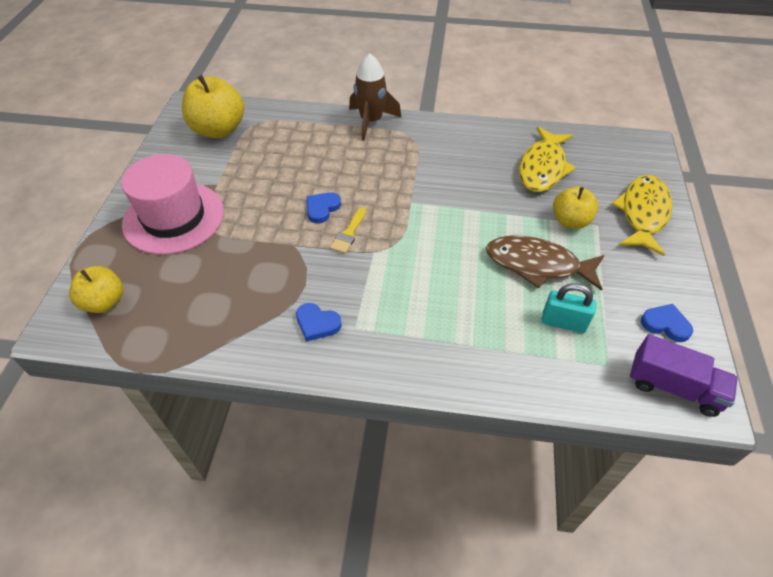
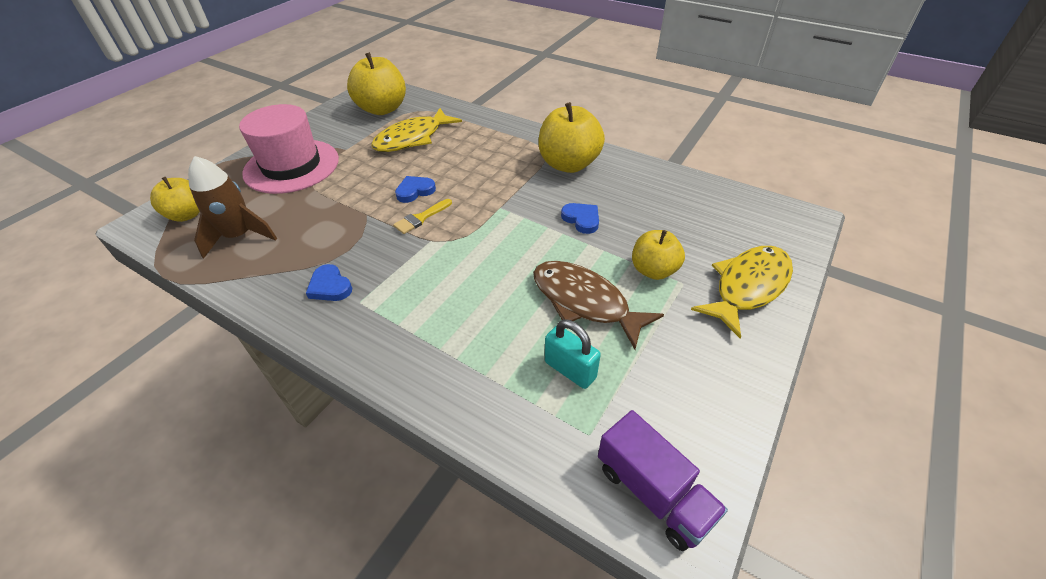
camera: 25 degrees right, 5 degrees down
(371, 121) = (517, 131): brown rocket -> brown rocket (239, 236)
(441, 144) = (568, 164): none -> yellow apple
(542, 168) = (660, 211): yellow fish -> yellow fish (412, 138)
(665, 324) = (693, 416): blue heart -> blue heart (581, 219)

